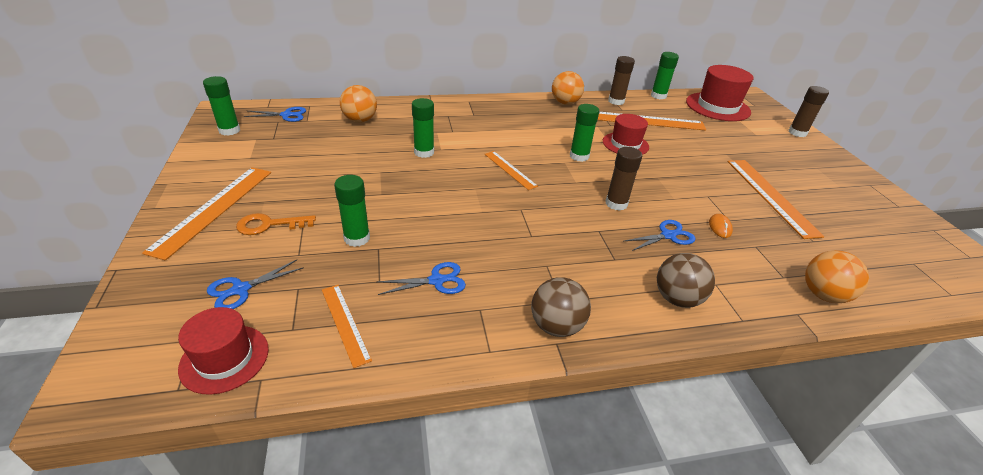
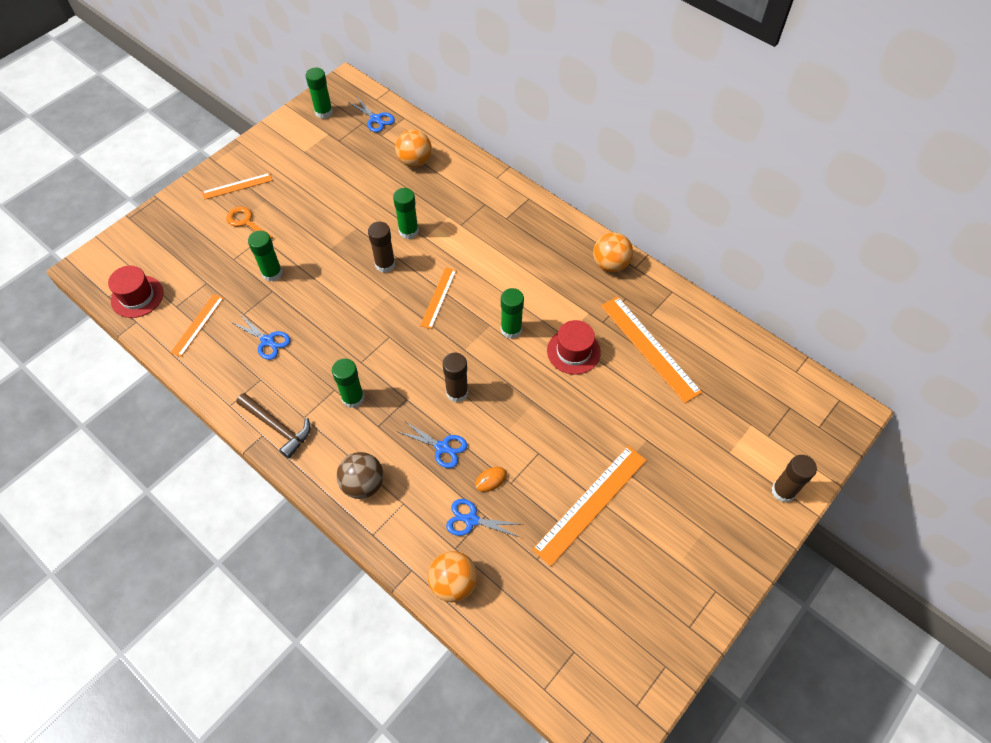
camera: 55 degrees right, 20 degrees up
(214, 209) = (237, 186): orange ruler -> orange ruler, size x0.58
(241, 289) = (185, 260): blue scissors -> blue scissors (471, 520)
(556, 326) = (277, 427): brown ball -> brown hammer
(616, 101) = (665, 300): brown glue stick -> brown glue stick (385, 264)
(658, 96) = (728, 328): green glue stick -> green glue stick (353, 398)
(717, 107) = (766, 392): red hat -> none

